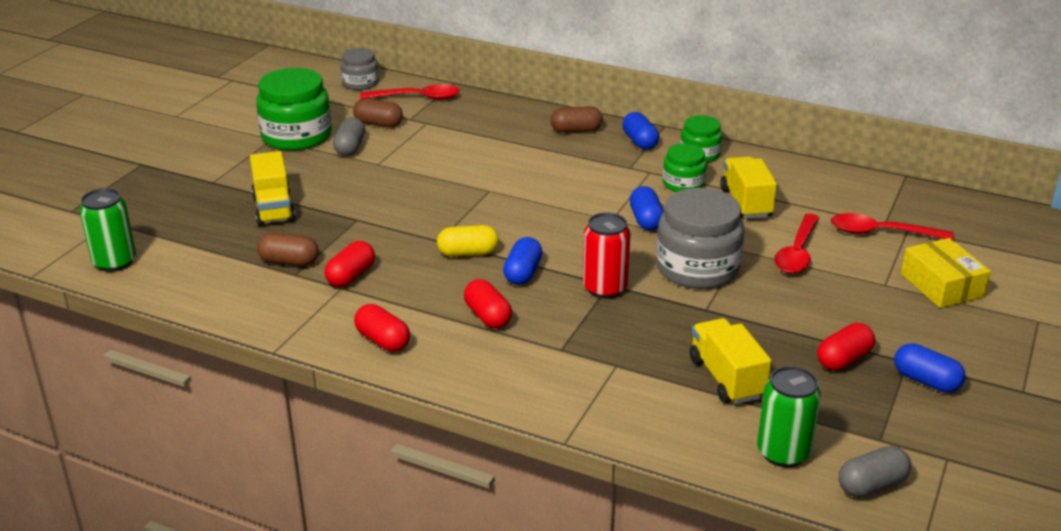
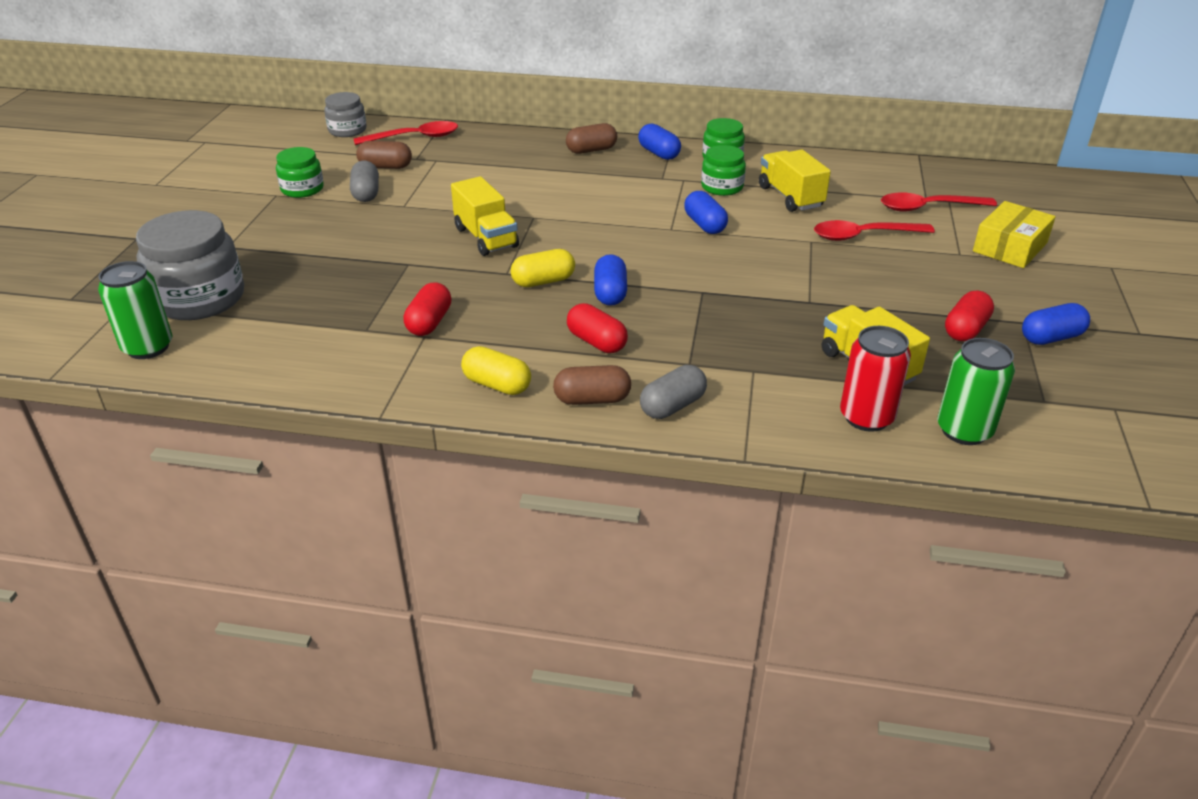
camera: 15 degrees left, 5 degrees up
(273, 208) = (310, 265): yellow truck -> yellow truck (486, 237)
(289, 262) = (353, 318): brown capsule -> brown capsule (592, 399)
(296, 136) = (302, 189): green jar -> green jar, size x0.56
(383, 340) = (497, 385): red capsule -> yellow capsule
(605, 288) = (700, 296): red can -> red can (866, 417)
(697, 268) = (779, 264): grey jar -> grey jar (199, 298)
(797, 252) = (864, 236): red spoon -> red spoon turned 75 degrees clockwise
(872, 485) = (1064, 447): grey capsule -> grey capsule (672, 406)
(926, 381) = (1051, 338): blue capsule -> blue capsule turned 45 degrees counterclockwise
(942, 285) = (1010, 247): yellow box -> yellow box turned 75 degrees clockwise

